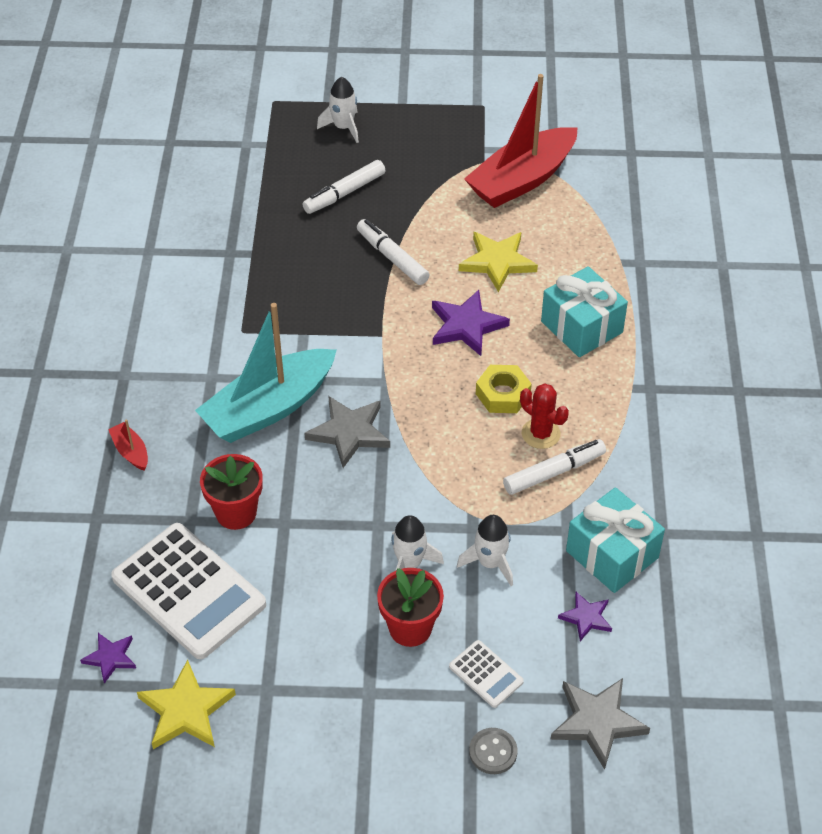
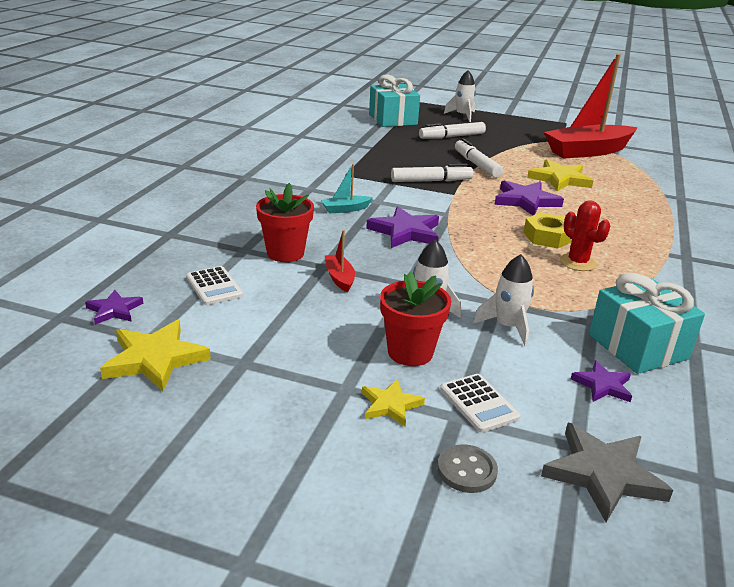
camera: 15 degrees right, 20 degrees down
(131, 451) = (222, 209): red boat -> red boat (339, 278)
(188, 591) = (214, 286): white calculator -> white calculator, size x0.46
(269, 408) = (345, 209): turquoise boat -> turquoise boat, size x0.40
(349, 432) = (405, 232): grey star -> purple star
(413, 700) = (390, 405): none -> yellow star
(554, 472) = (586, 285): white marker -> white marker (431, 181)
(581, 327) = (625, 217): turquoise gift -> turquoise gift (393, 119)

